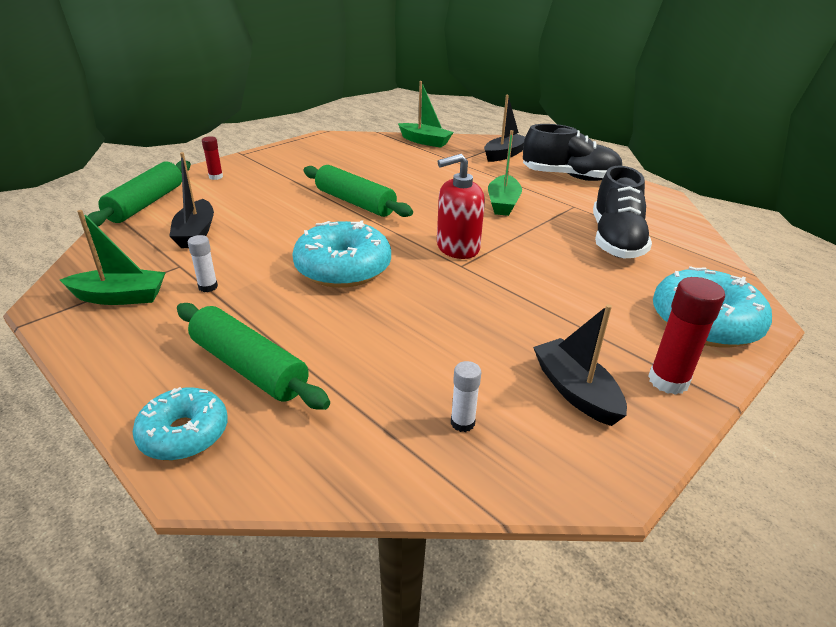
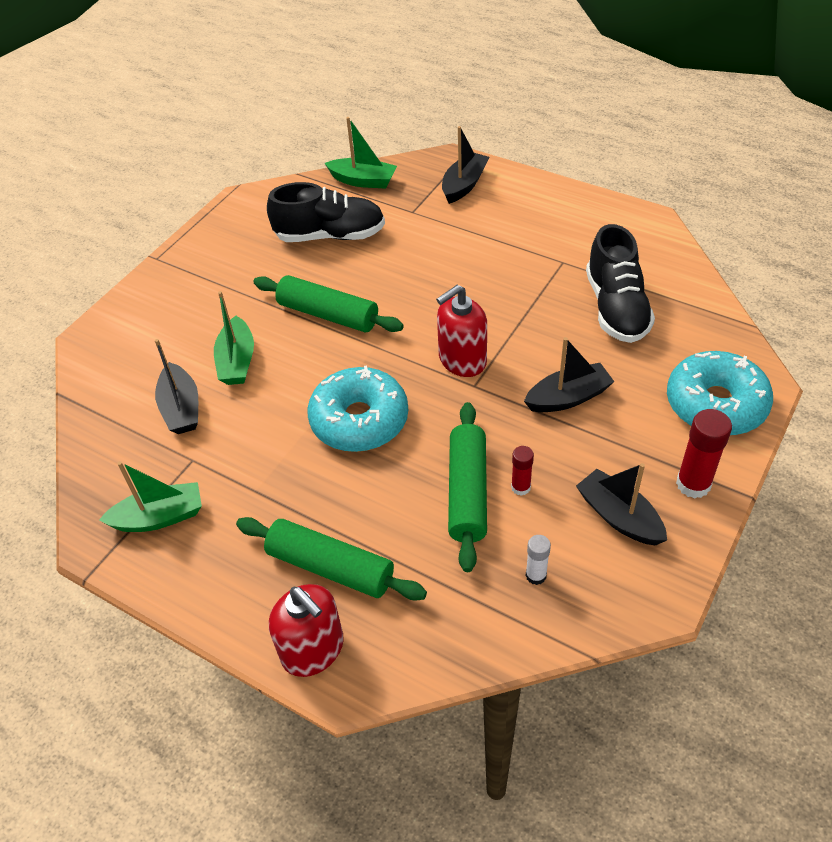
camera: 10 degrees left, 15 degrees up
(146, 203) = (98, 375): green rolling pin -> green rolling pin (468, 492)
(184, 434) = (313, 650): turquoise donut -> red soap dispenser
(208, 287) = (238, 481): white glue stick -> none
(216, 177) = (149, 309): red glue stick -> red glue stick (520, 487)
(503, 203) = (487, 276): green boat -> green boat (237, 361)
(549, 289) = (568, 397): none -> black boat
(569, 177) = (547, 210): black shoe -> black shoe (330, 235)

